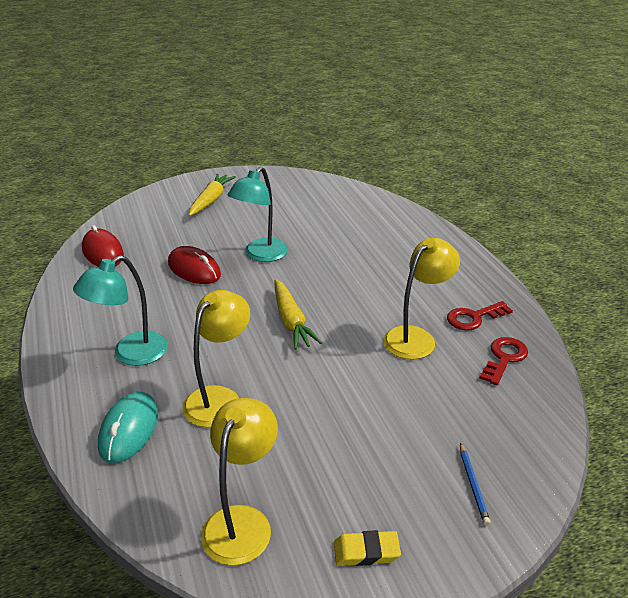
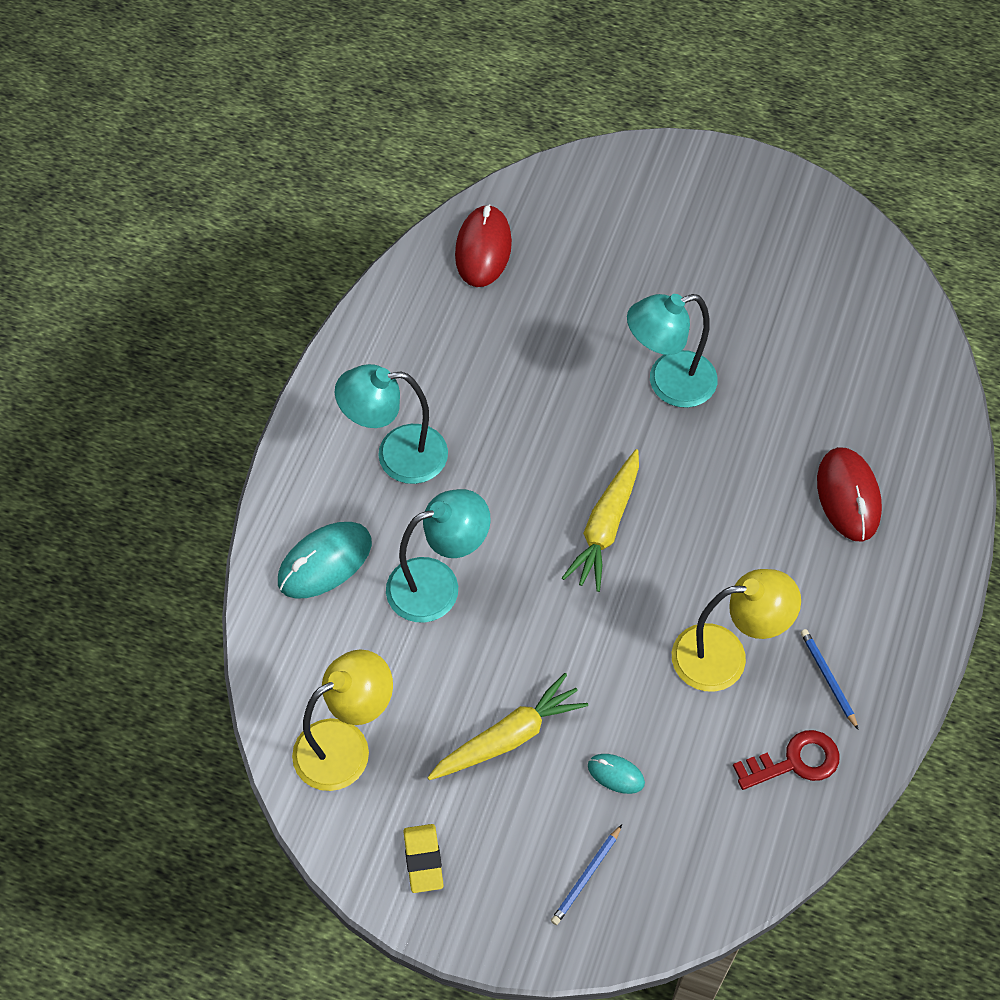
camera: 40 degrees right, 25 degrees up
(194, 269) = (566, 356): red mouse -> red mouse (848, 496)
(211, 200) = (696, 222): yellow carrot -> yellow carrot (508, 737)
(219, 398) = (438, 585): yellow lamp -> turquoise lamp
(366, 551) = (423, 860): yellow eraser -> yellow eraser turned 45 degrees clockwise
(426, 422) = (616, 774): none -> turquoise mouse
(474, 318) = (828, 678): red key -> blue pencil

